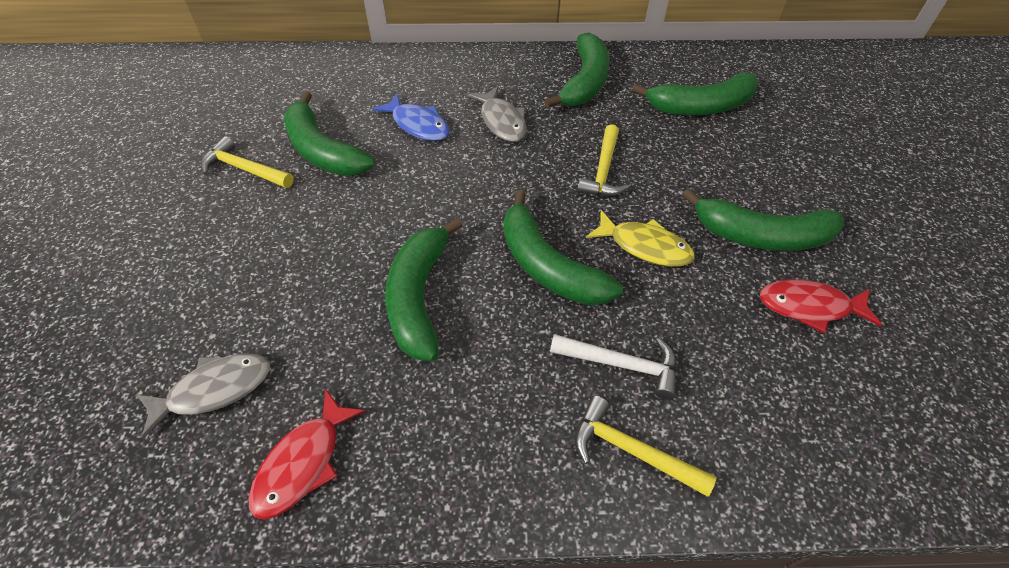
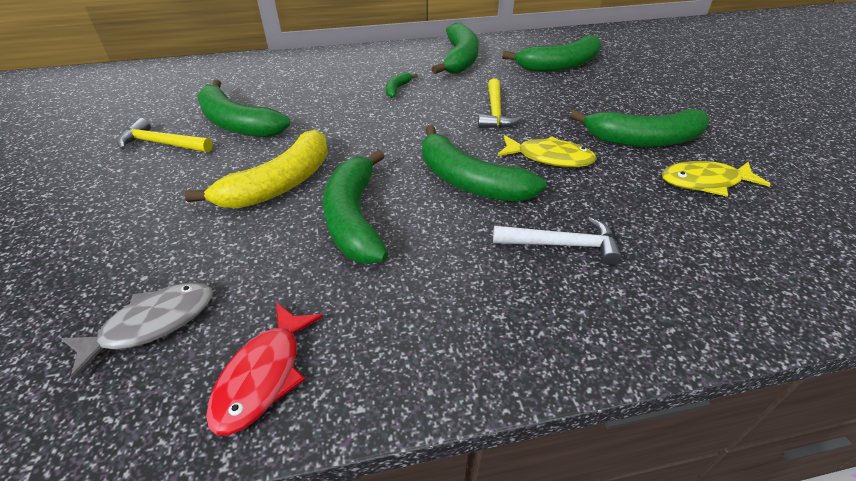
camera: 10 degrees left, 10 degrees down
(352, 241) = (279, 184): none -> yellow banana
(418, 125) = (323, 98): blue fish -> none
(502, 121) = (397, 89): grey fish -> green banana
(631, 451) = (597, 311): yellow hammer -> none
(809, 306) = (704, 182): red fish -> yellow fish

